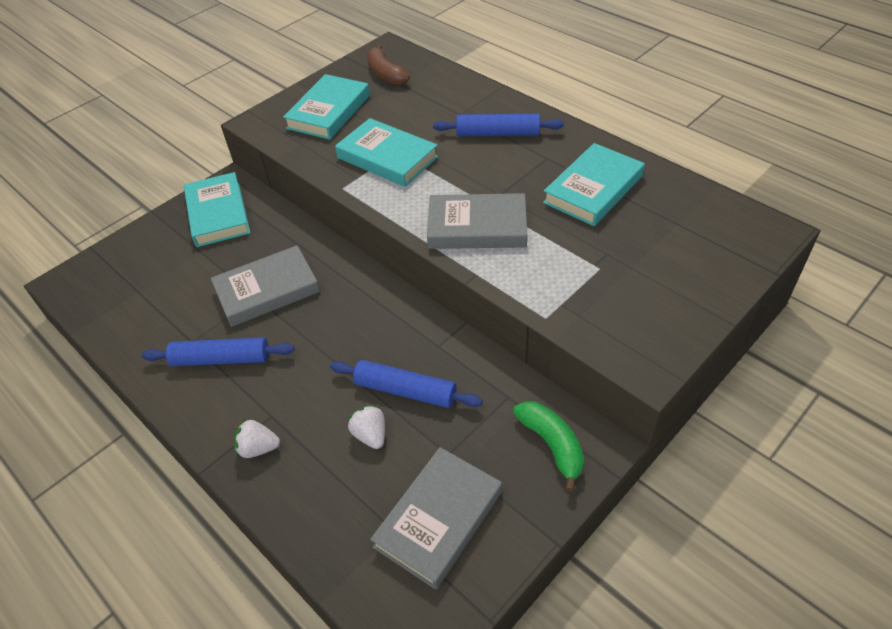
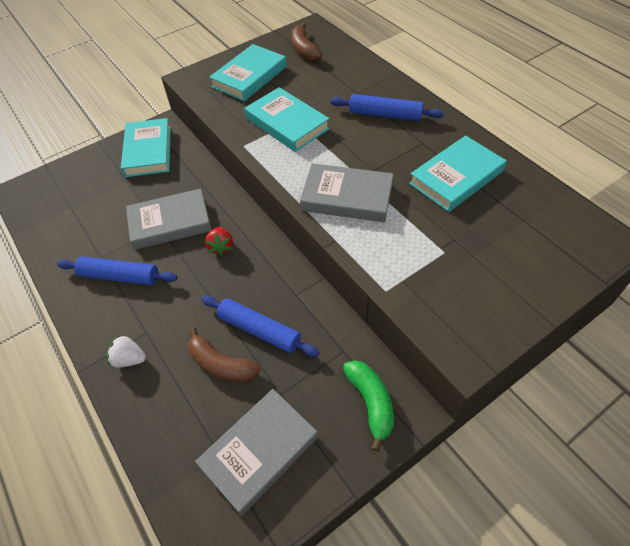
camera: 10 degrees right, 5 degrees up
(336, 308) = (221, 247): none -> red strawberry
(370, 435) = (221, 364): white strawberry -> brown banana

